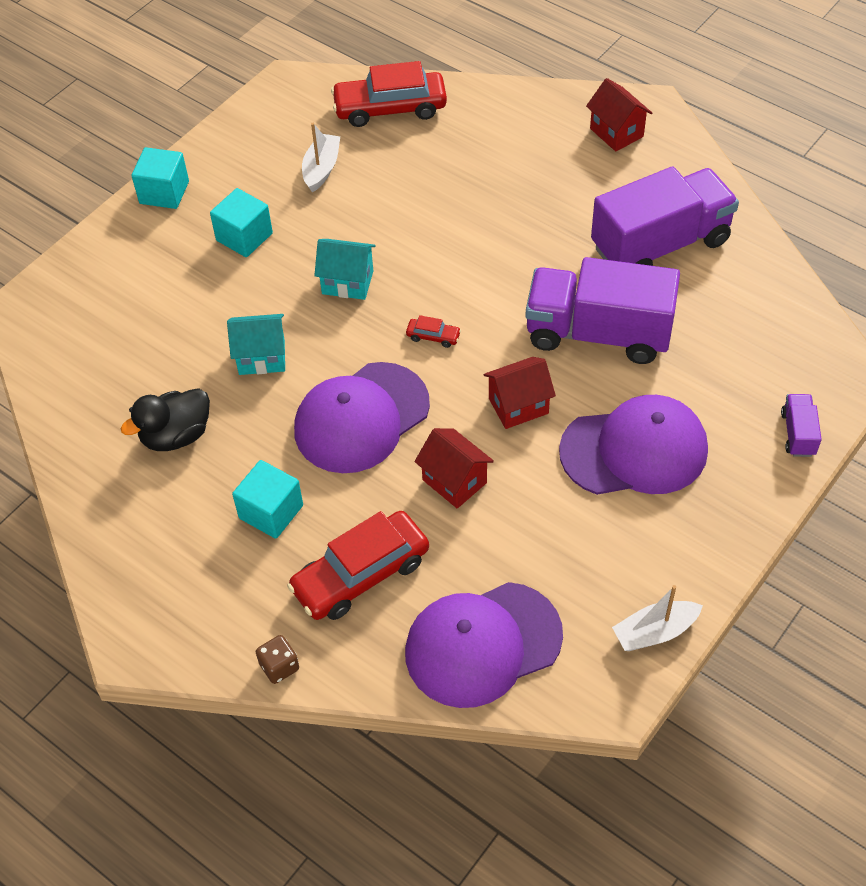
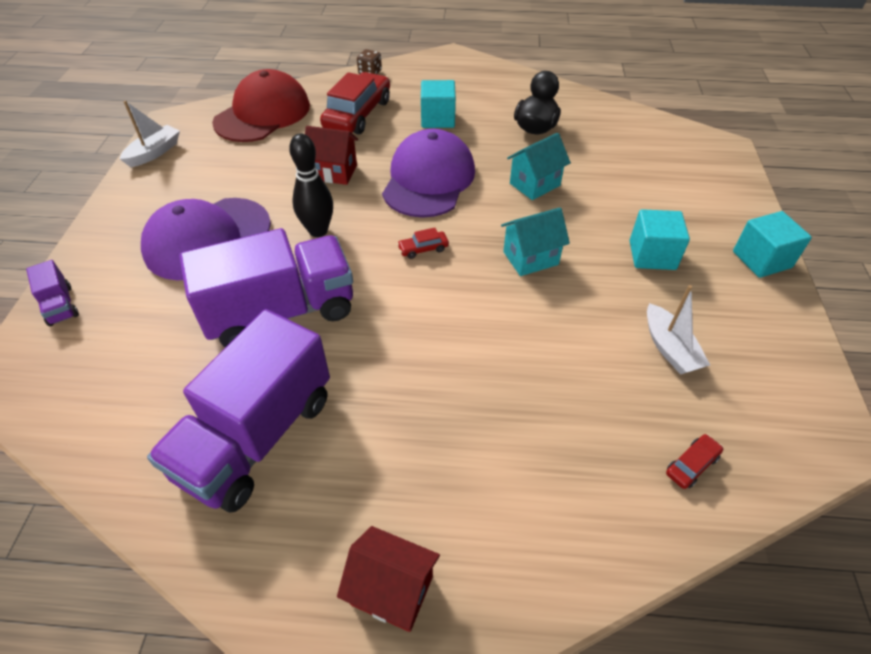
camera: 145 degrees right, 5 degrees down
(390, 108) = (691, 465): red car -> red car, size x0.42
(482, 644) = (263, 114): purple cap -> red cap
(518, 406) = (318, 230): red house -> black bowling pin

